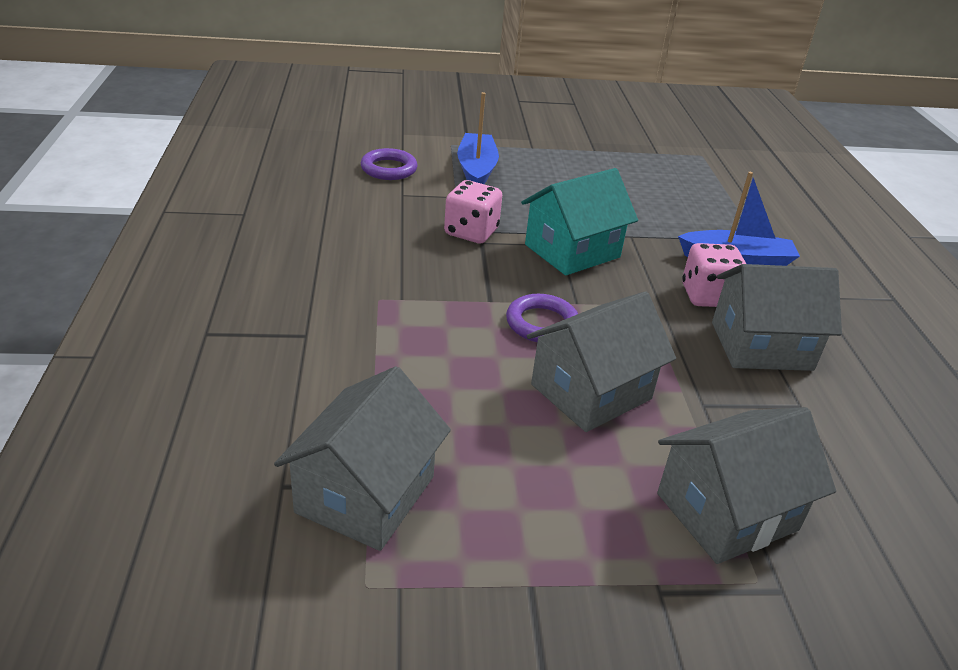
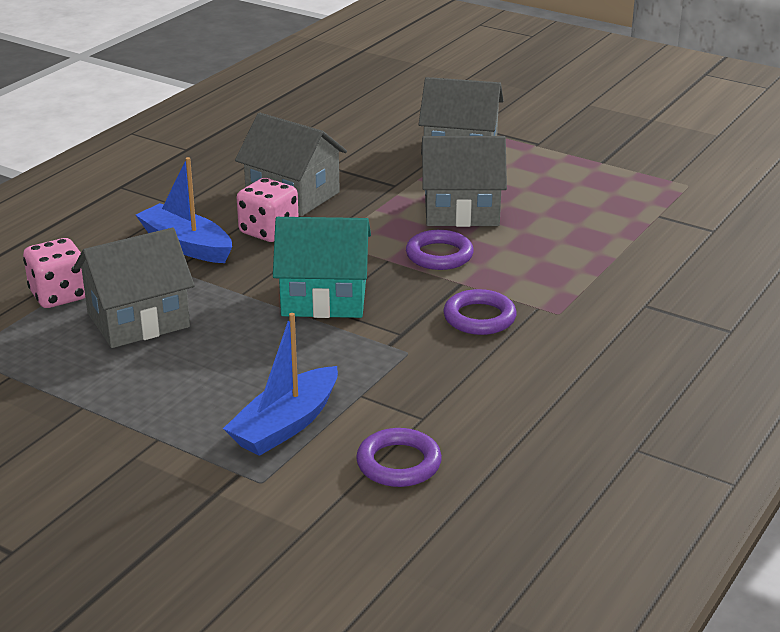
camera: 140 degrees left, 5 degrees down
(365, 494) = (664, 212): grey house -> grey house (138, 320)
(439, 273) = (479, 318): none -> purple ring
(471, 232) = (399, 346): pink dice -> pink dice (59, 295)

